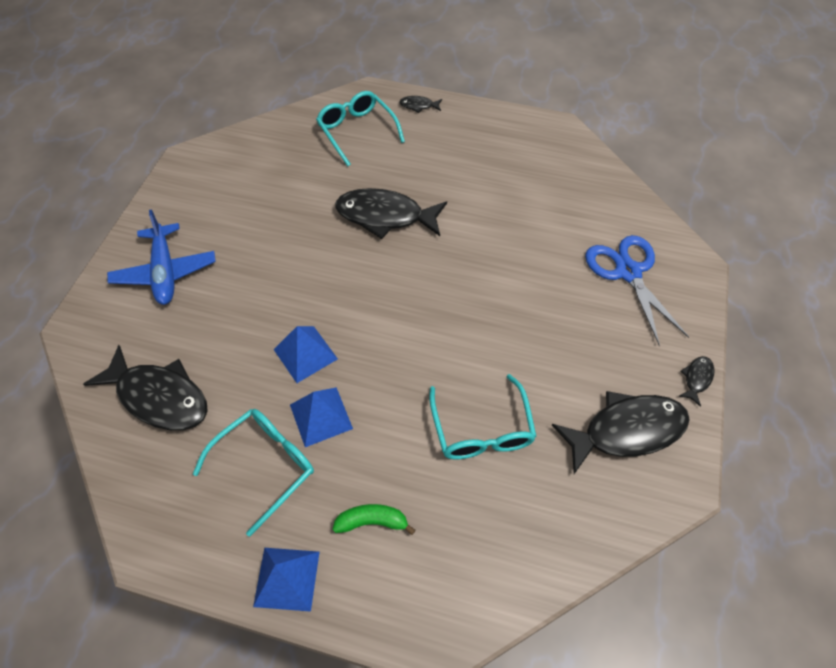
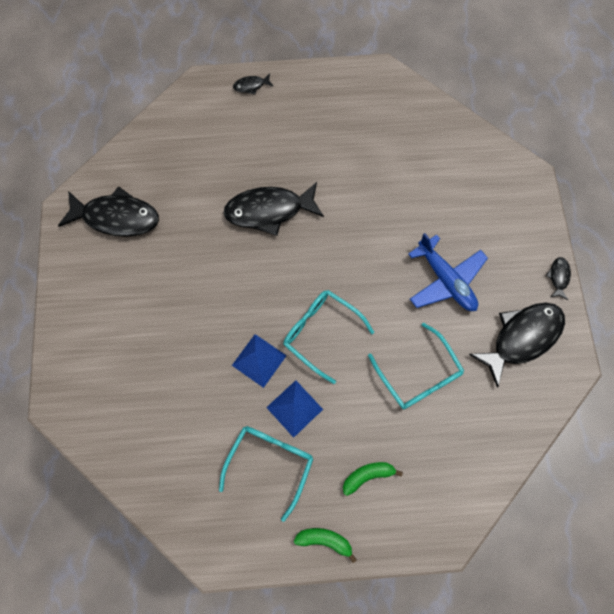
camera: 20 degrees left, 15 degrees up
(159, 397) = (160, 438): black fish -> black fish (117, 217)
(165, 272) = (107, 327): blue plane -> blue plane (445, 280)
(286, 578) = (325, 540): blue pyramid -> green banana
(357, 131) = (208, 131): turquoise glasses -> turquoise glasses (321, 332)
(628, 272) = (481, 200): blue scissors -> none

